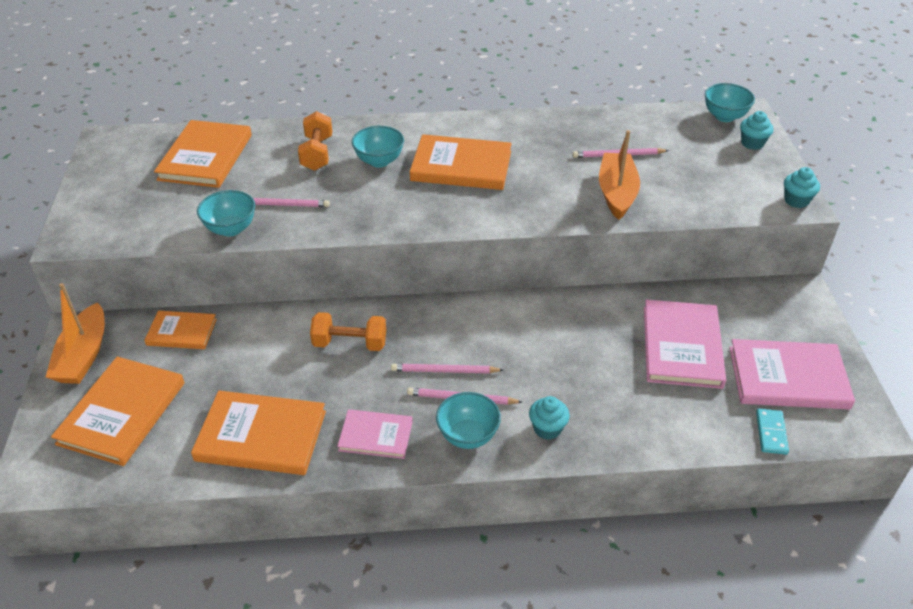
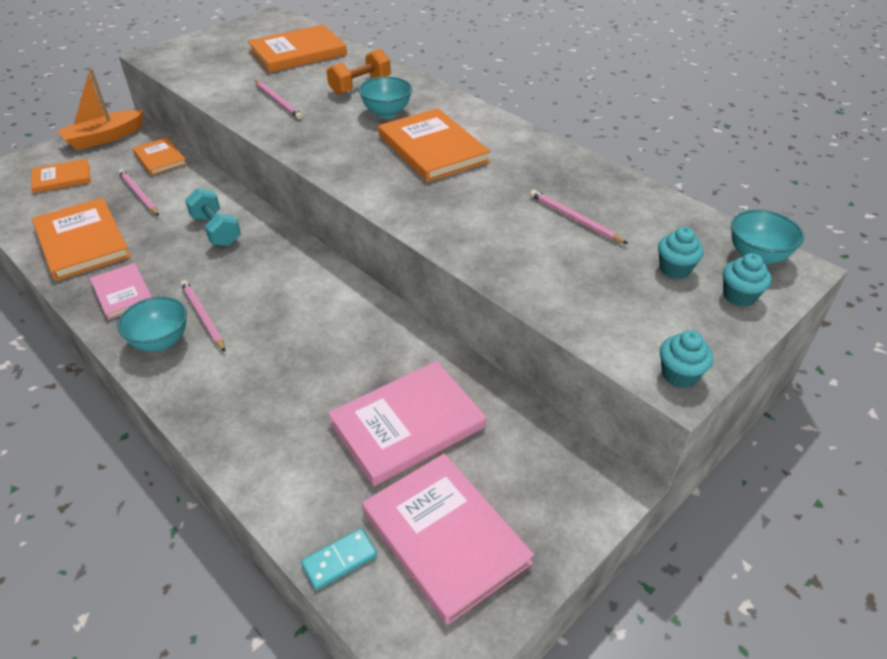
camera: 50 degrees right, 0 degrees up
(122, 413) = (62, 178): orange book -> orange book, size x0.59
(231, 229) = (226, 98): turquoise bowl -> none
(350, 343) = (216, 230): orange dumbbell -> turquoise dumbbell
(444, 371) = (228, 291): pink pencil -> pink pencil (139, 194)
(547, 428) = (207, 384): turquoise cupcake -> turquoise cupcake (674, 269)
(617, 193) = (510, 244): orange boat -> none

